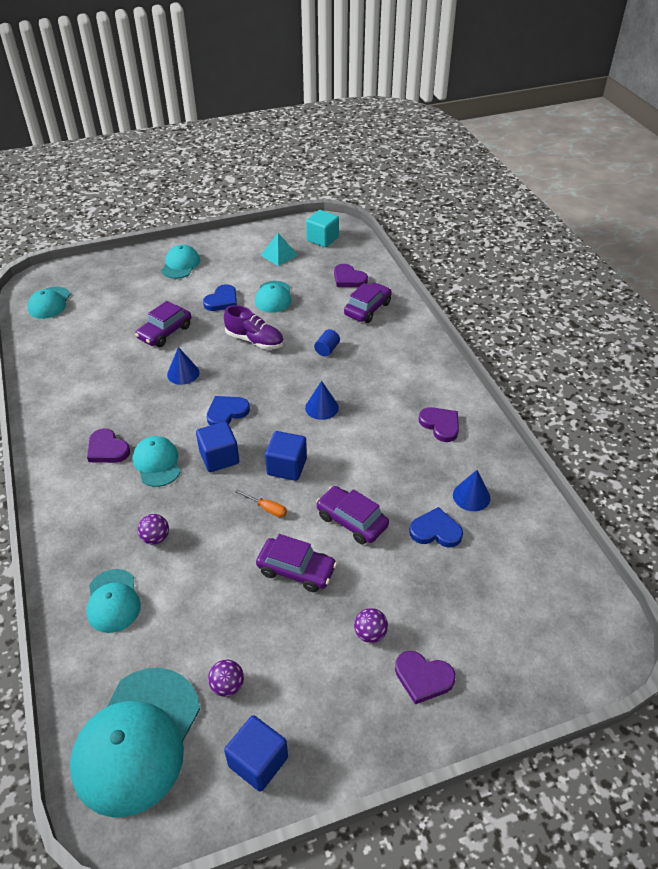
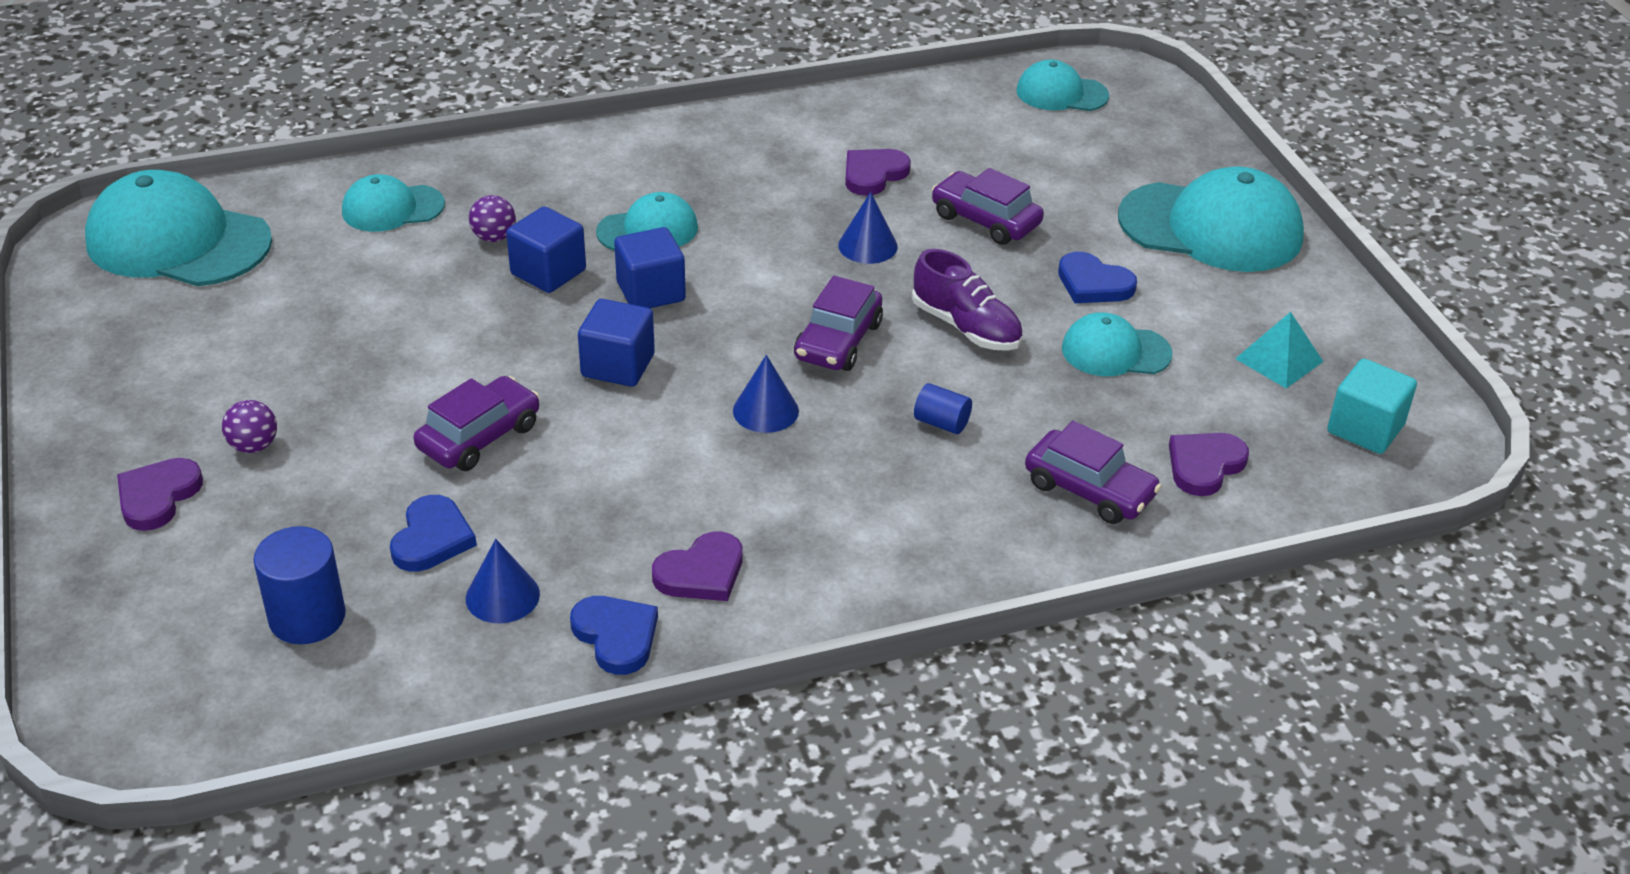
camera: 90 degrees right, 5 degrees down
(107, 449) = (685, 181): purple heart -> purple heart (873, 174)
(180, 265) = (1211, 228): turquoise cap -> turquoise cap, size x1.82
(227, 412) = (761, 297): blue heart -> blue heart (616, 636)
(227, 686) = (223, 310): purple ball -> none
(255, 340) = (966, 327): purple shoe -> purple shoe turned 75 degrees counterclockwise
(258, 762) = (104, 337): blue cube -> blue cube (548, 272)
(267, 508) = (528, 343): orange screwdriver -> none
(296, 570) = (395, 373): purple car -> purple car (838, 341)
(505, 577) = (307, 617): none -> blue cylinder

